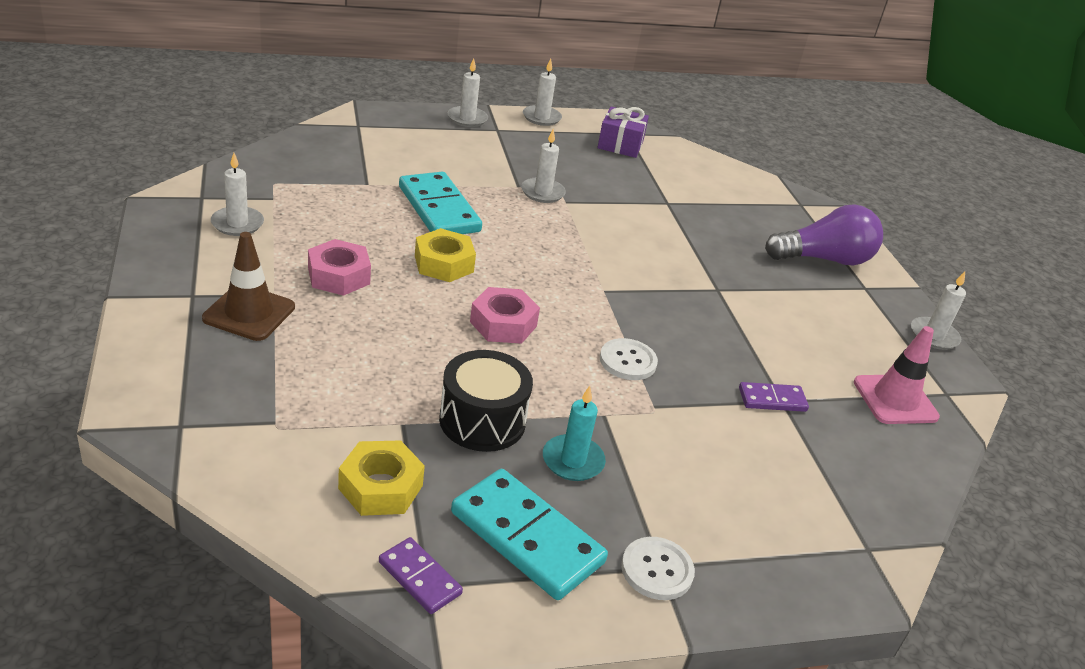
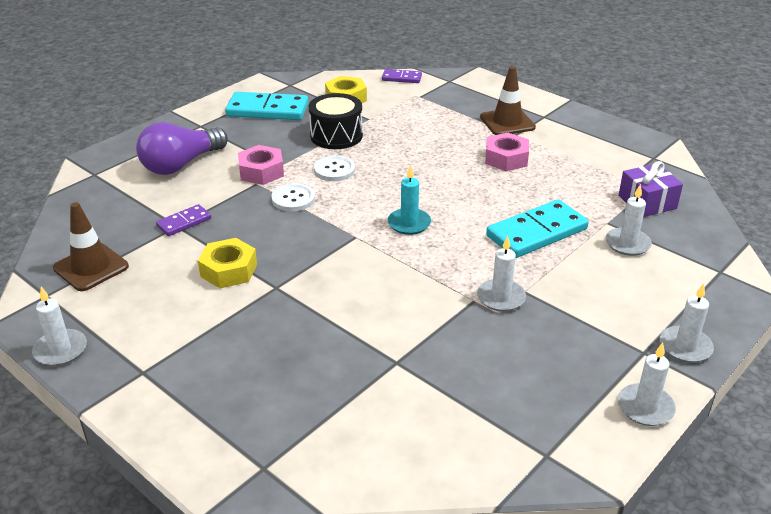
camera: 150 degrees right, 0 degrees up
(237, 224) = (605, 155): white candle -> white candle (627, 244)
(420, 578) = (295, 85): purple domino -> purple domino (401, 78)
(439, 209) = (537, 233): turquoise domino -> turquoise domino turned 60 degrees counterclockwise
(444, 264) = (470, 196): yellow nut -> yellow nut (229, 270)
(503, 324) = (386, 181): pink nut -> pink nut (261, 171)
(573, 461) = (275, 141): turquoise candle -> turquoise candle (409, 223)
(620, 144) = (528, 424): purple gift -> purple gift (647, 202)
(657, 570) = (201, 124): white button -> white button (334, 170)
(824, 259) = (198, 385): purple light bulb -> purple light bulb (181, 164)
(895, 400) = (91, 267): pink traffic cone -> brown traffic cone

